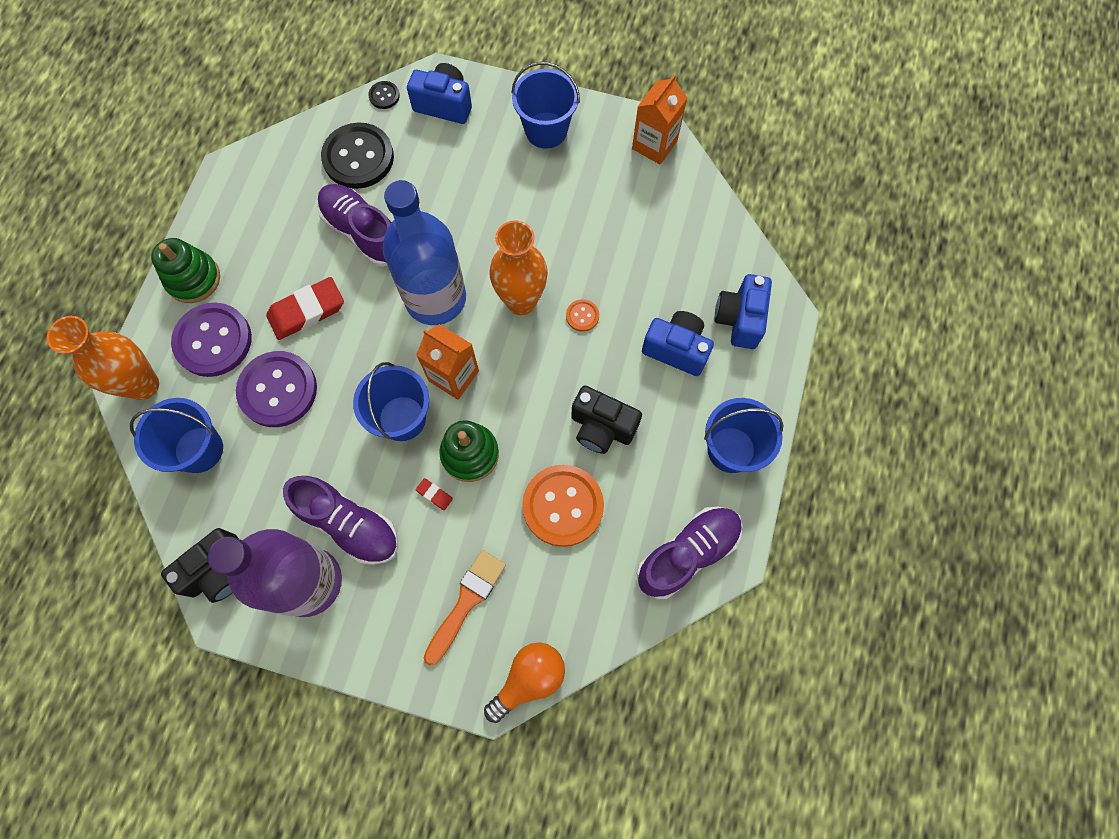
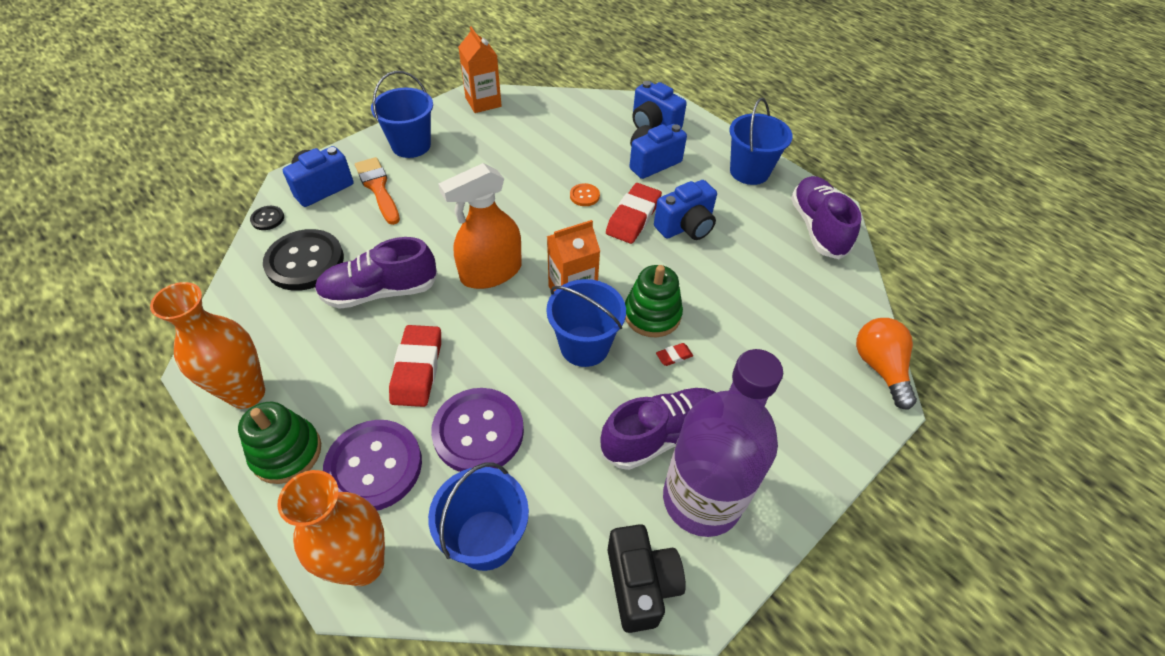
camera: 60 degrees left, 20 degrees down
(435, 298) = (491, 272): blue bottle -> orange spray bottle
(466, 602) = (788, 379): orange brush -> orange brush (378, 188)
(521, 301) = (542, 223): orange vase -> orange vase (247, 393)
(563, 506) = (737, 278): orange button -> none
(582, 374) = (633, 217): none -> red eraser
(601, 427) = (685, 227): black camera -> blue camera

